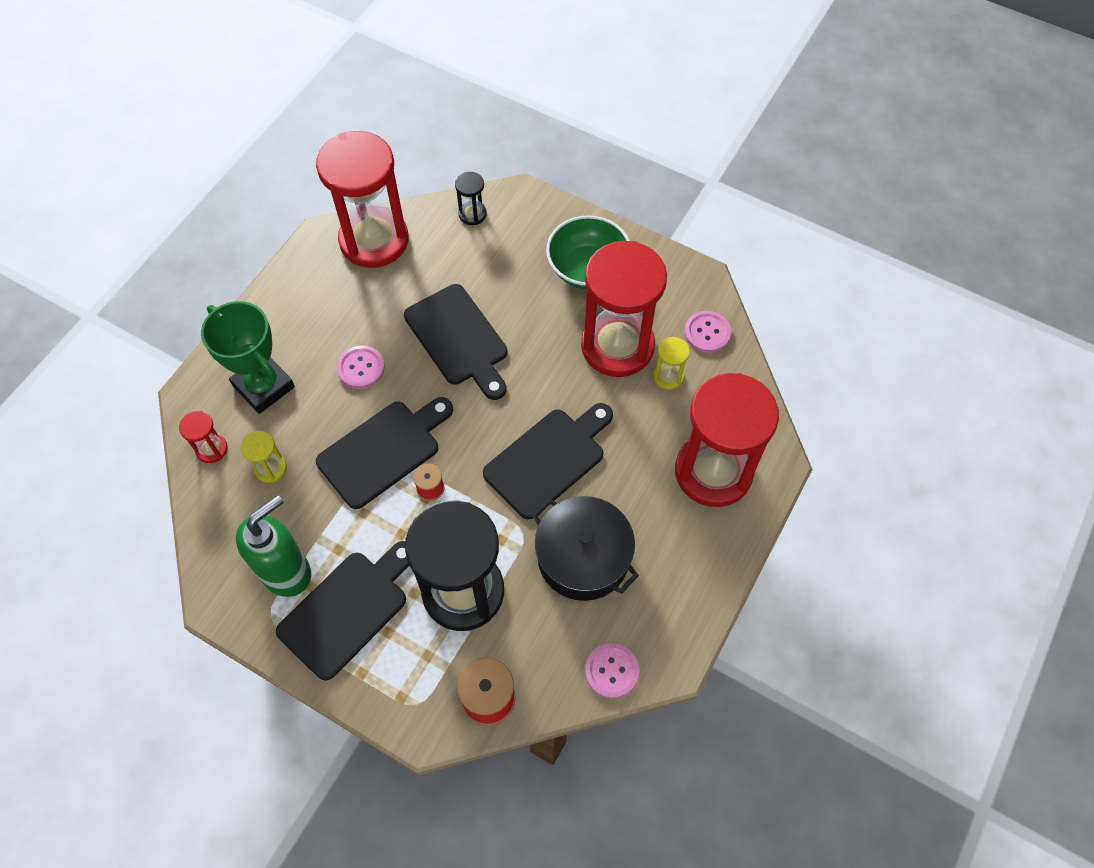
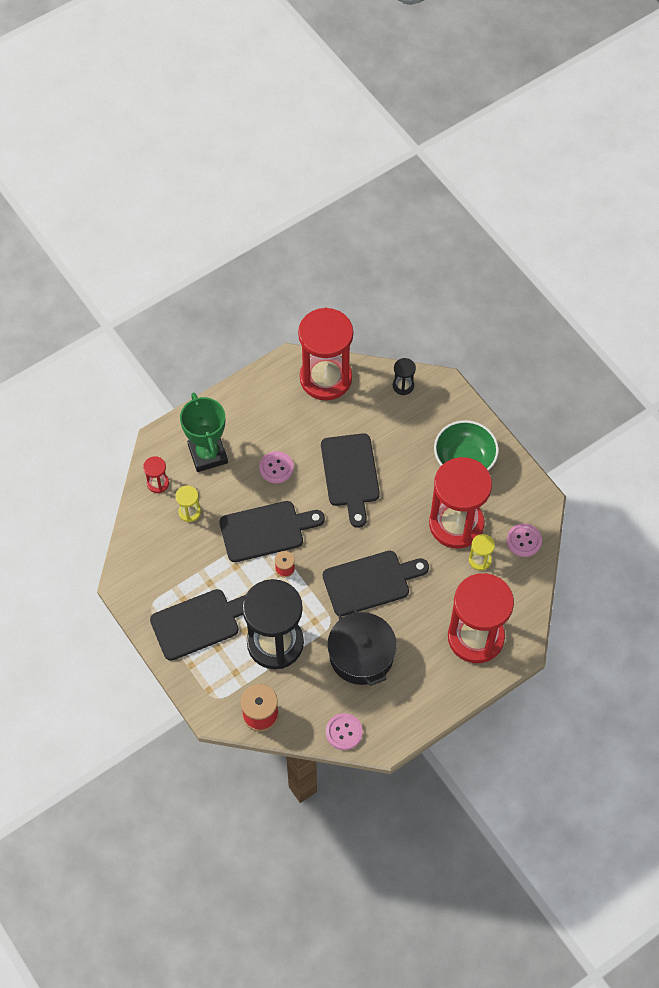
camera: 25 degrees right, 0 degrees up
(287, 572) = (172, 583): green soap dispenser -> none

